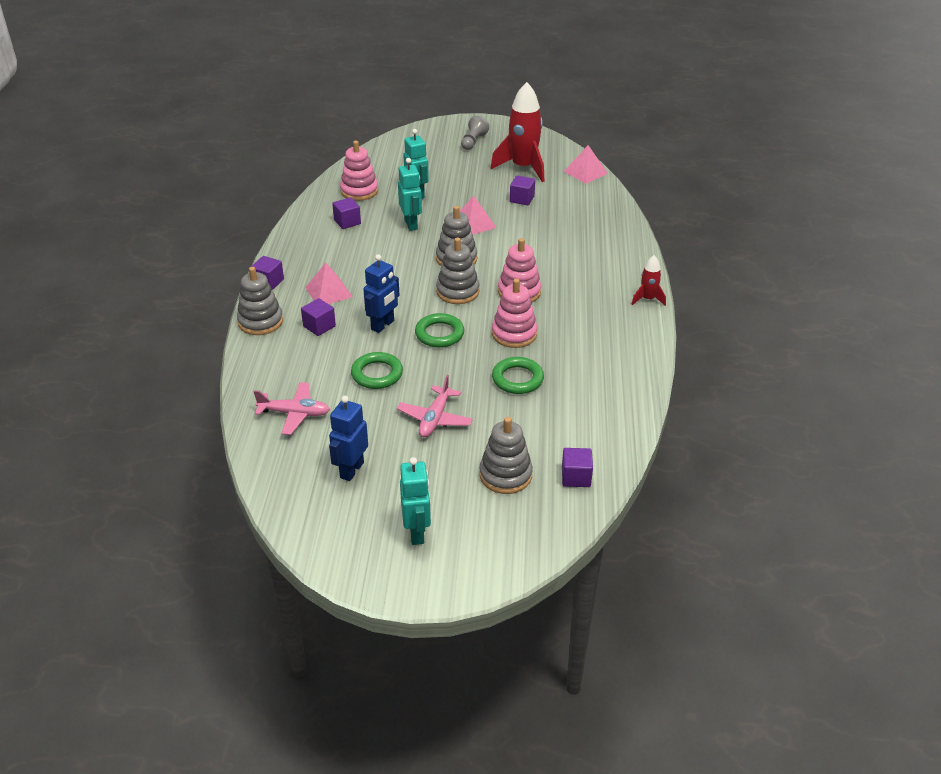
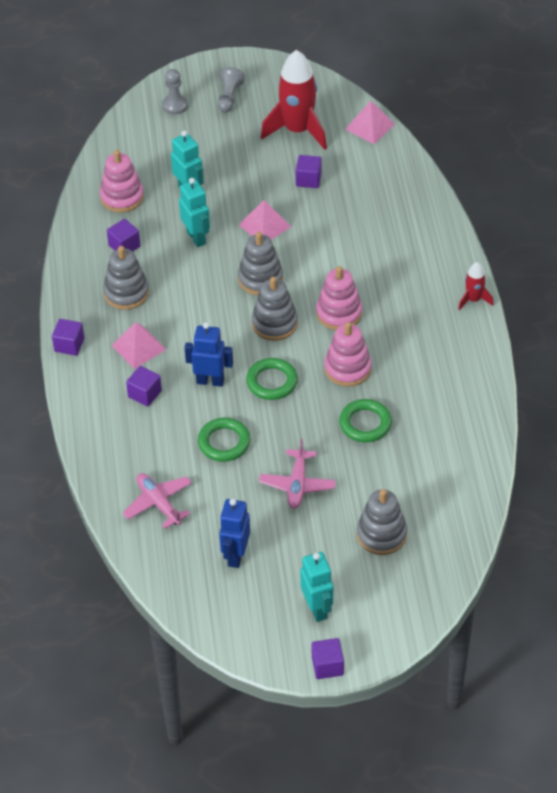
camera: 10 degrees left, 10 degrees up
(260, 322) = (81, 398): grey stacking toy -> grey stacking toy (126, 293)
(294, 413) = (158, 503): pink plane -> pink plane turned 120 degrees counterclockwise
(383, 325) = (210, 381): blue robot -> blue robot turned 105 degrees counterclockwise
(427, 141) = (175, 105): none -> grey pawn
(576, 477) = (447, 525): purple cube -> purple cube (327, 666)

